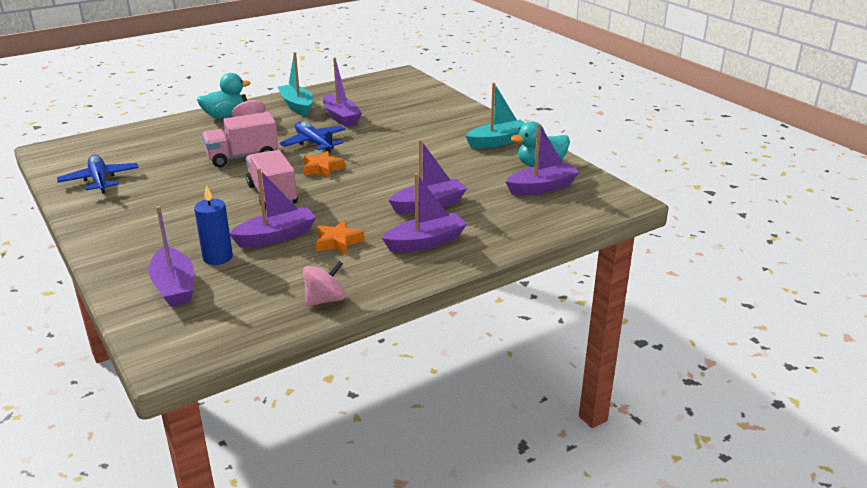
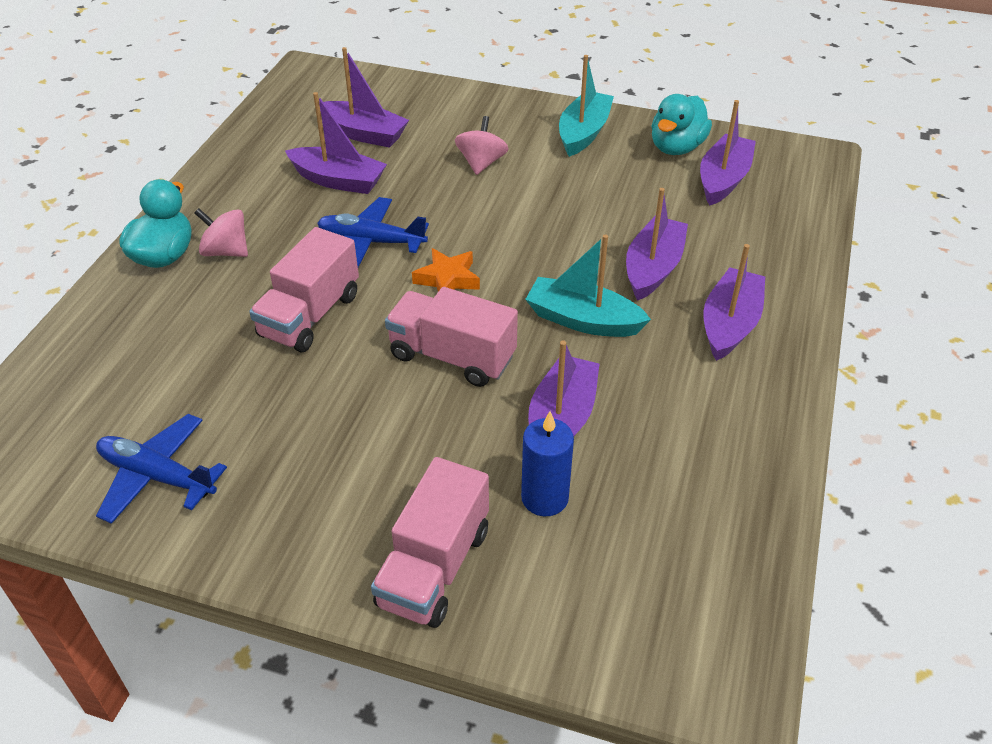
camera: 40 degrees left, 15 degrees up
(136, 255) = (434, 567): none -> pink truck
(174, 287) = (567, 580): purple boat -> purple boat (363, 134)
(297, 106) = (246, 188): turquoise boat -> turquoise boat (583, 320)
(325, 300) = (758, 475): pink spinning top -> pink spinning top (481, 163)
(338, 242) = (642, 382): orange star -> none

